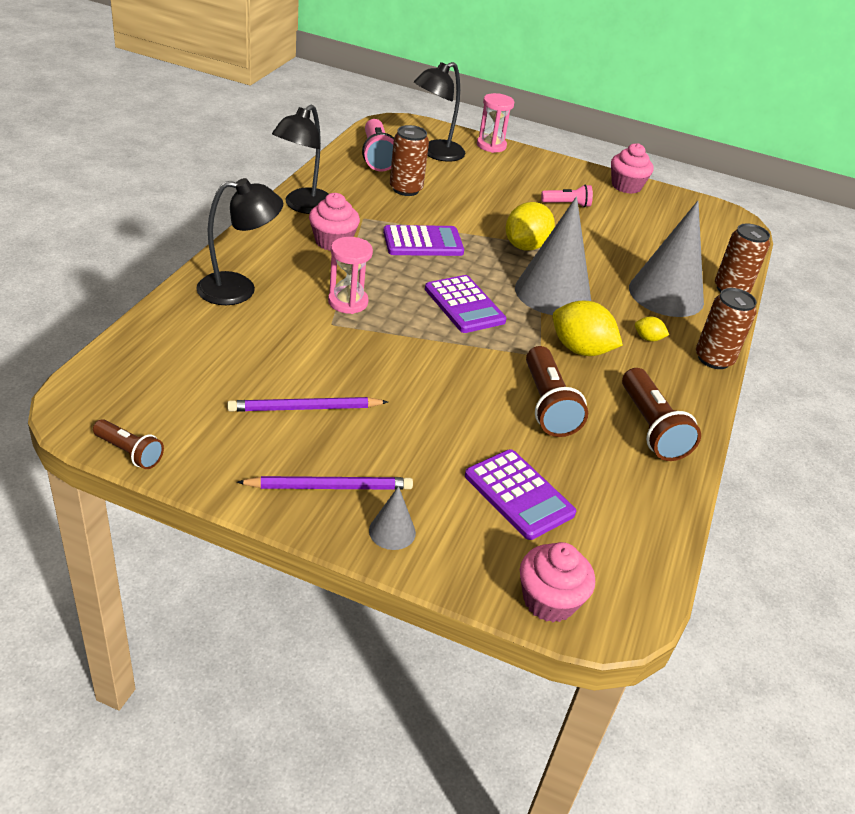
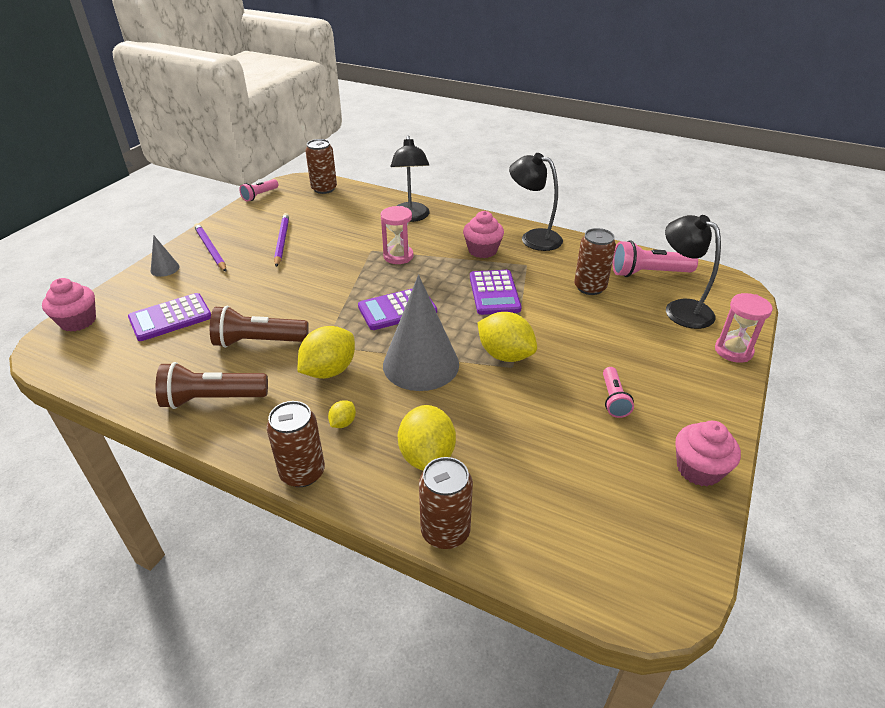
camera: 100 degrees right, 0 degrees up
(120, 375) = (324, 189): none -> brown can
(129, 452) = (260, 195): brown flashlight -> pink flashlight
(329, 486) = (210, 249): purple pencil -> purple pencil turned 150 degrees clockwise
(666, 294) = (427, 456): grey cone -> yellow lemon

